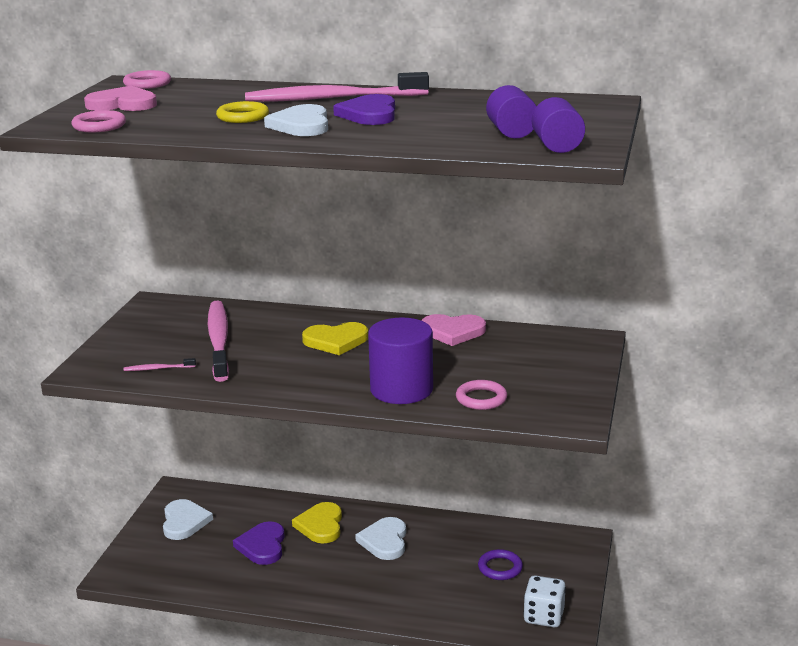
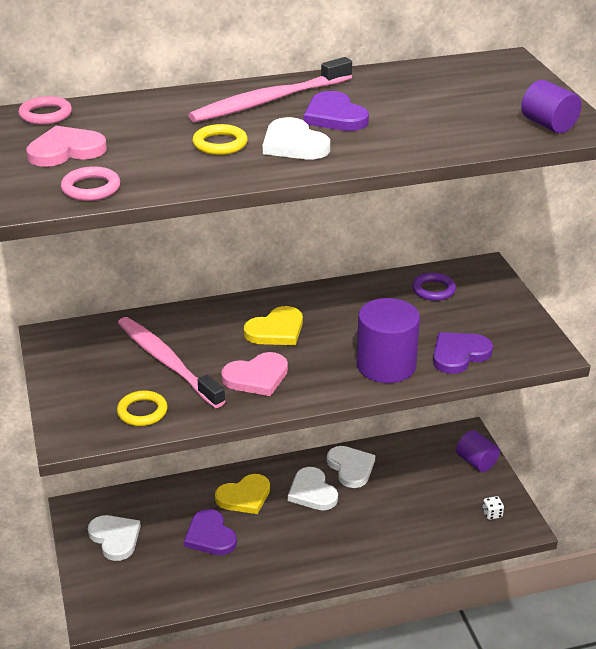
camera: 30 degrees left, 10 degrees up
(158, 368) = (142, 411): pink toothbrush -> yellow ring
(320, 525) = (244, 496): yellow heart -> yellow heart turned 90 degrees counterclockwise
(439, 533) = (351, 468): none -> white heart
(453, 332) = (366, 291): pink heart -> pink heart (256, 377)
(481, 399) = (459, 354): pink ring -> purple heart
(500, 568) = (425, 483): purple ring -> purple ring (433, 290)
(511, 132) = (489, 115): purple cylinder -> purple cylinder (476, 462)
(544, 616) = (492, 514): white dice -> white dice, size x0.52

